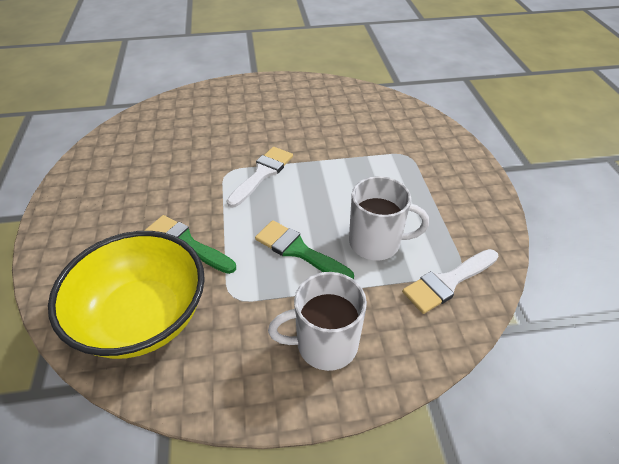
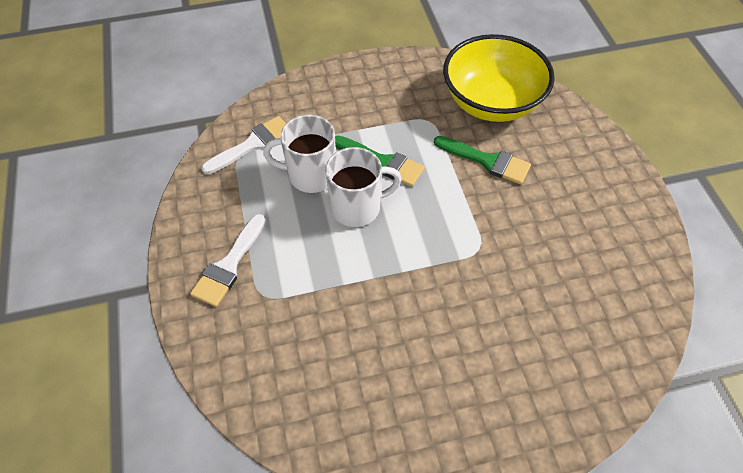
camera: 175 degrees right, 10 degrees up
(262, 174) = (438, 250): white brush -> white brush (229, 265)
(325, 344) = (353, 95): white mug -> white mug (357, 207)

